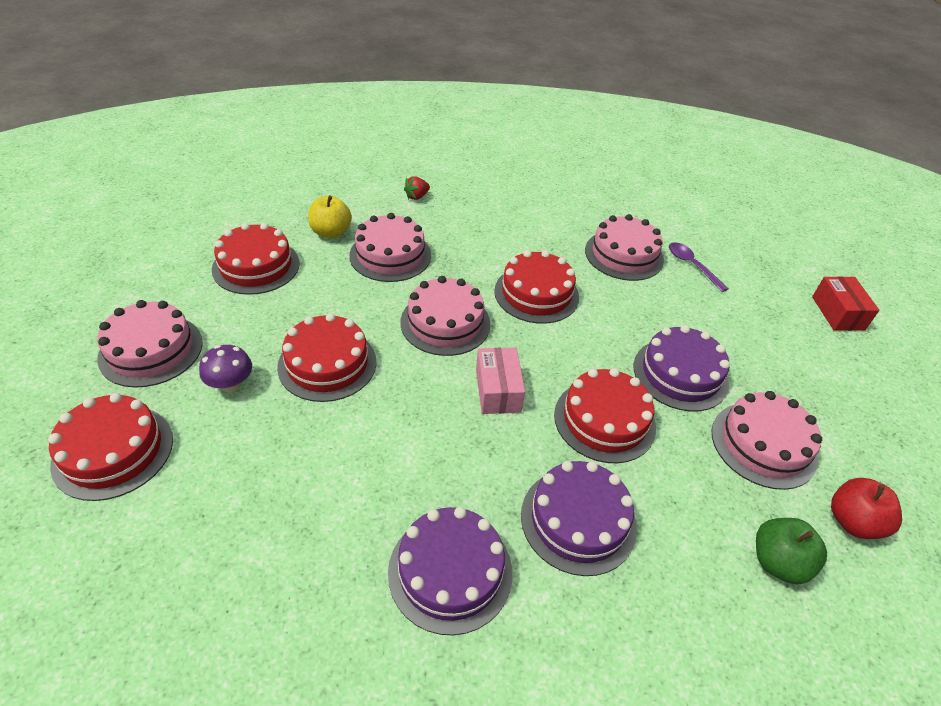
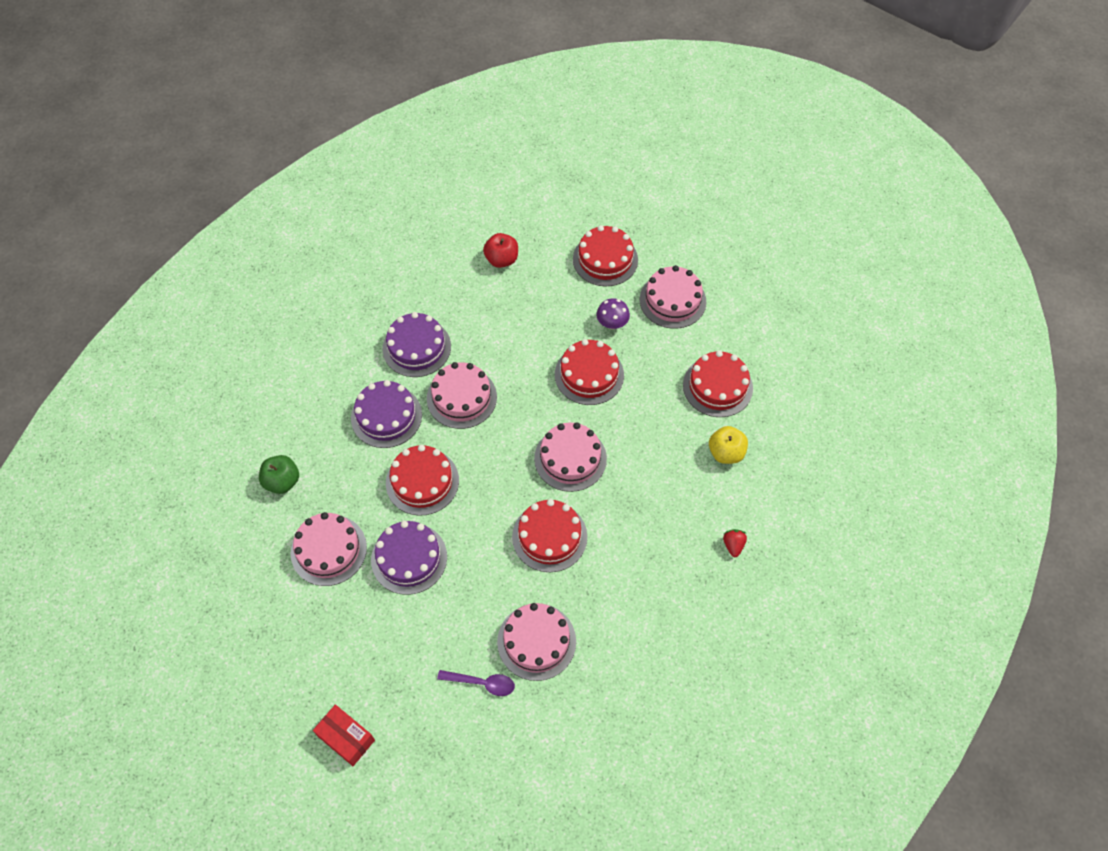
camera: 135 degrees right, 15 degrees up
(390, 255) = (667, 473): pink cake -> pink cake (461, 397)
(498, 390) = (492, 445): pink box -> none
(852, 522) = (256, 541): red apple -> red apple (501, 259)

